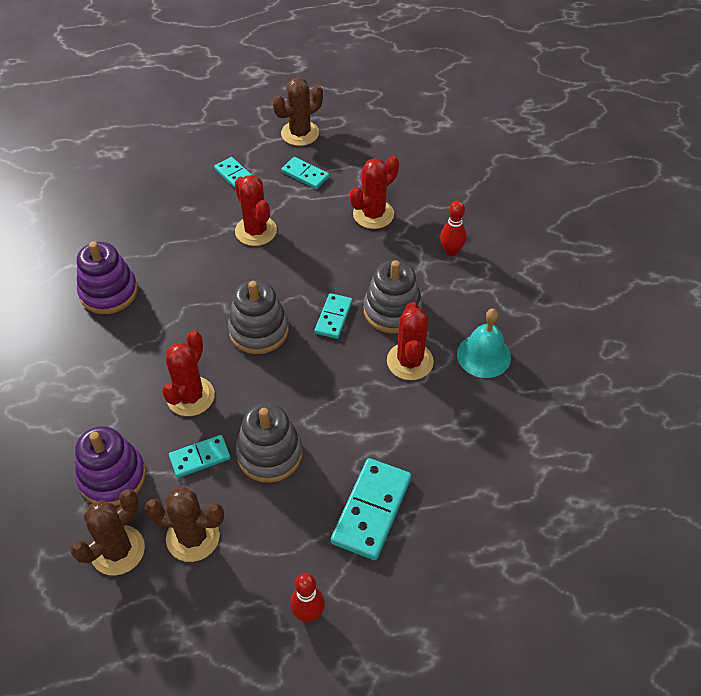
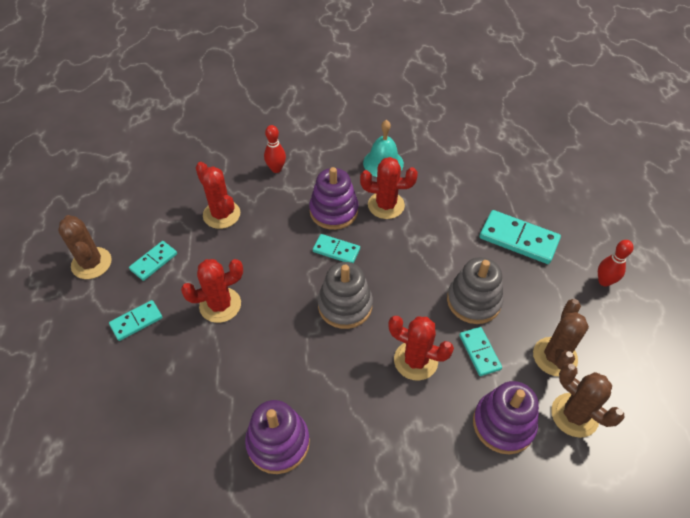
camera: 85 degrees left, 0 degrees up
(392, 310) = (334, 211): grey stacking toy -> purple stacking toy

